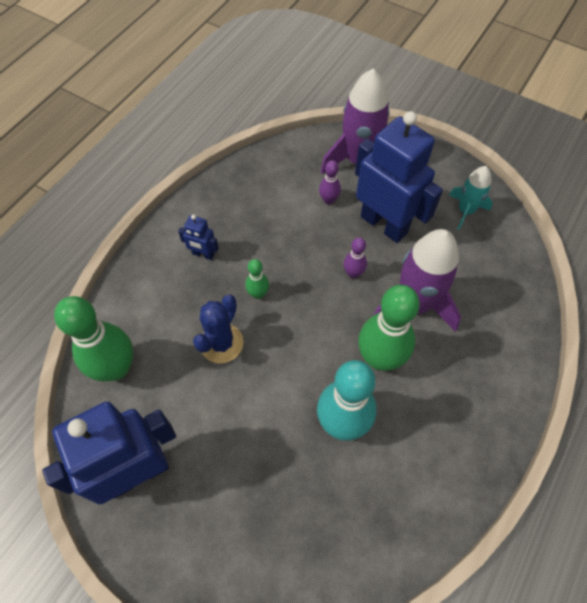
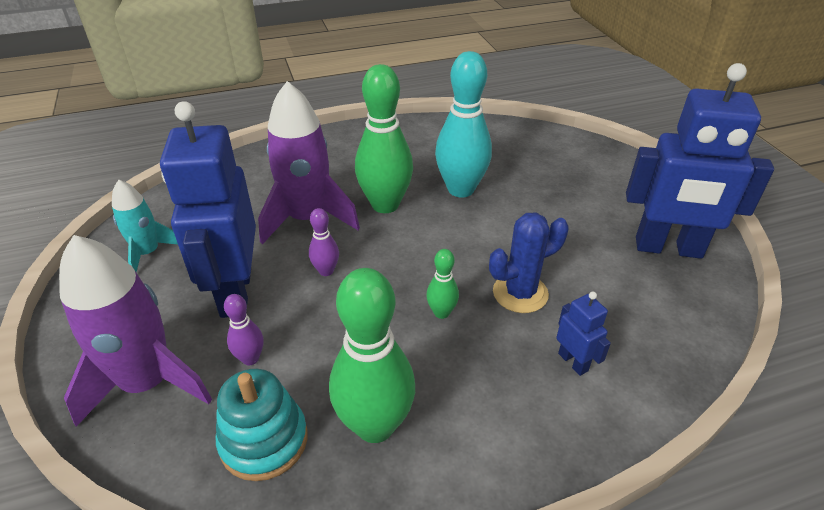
camera: 140 degrees left, 20 degrees down
(116, 368) = (657, 337): green bowling pin -> green bowling pin (375, 425)
(203, 254) = (469, 398): blue robot -> blue robot (573, 362)
(278, 175) = (264, 440): none -> turquoise stacking toy

